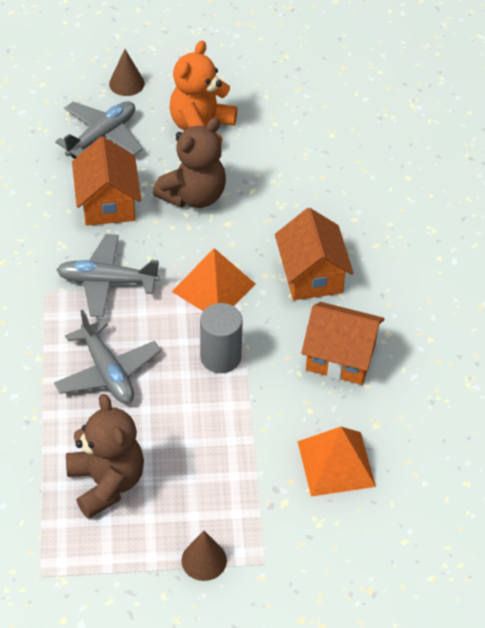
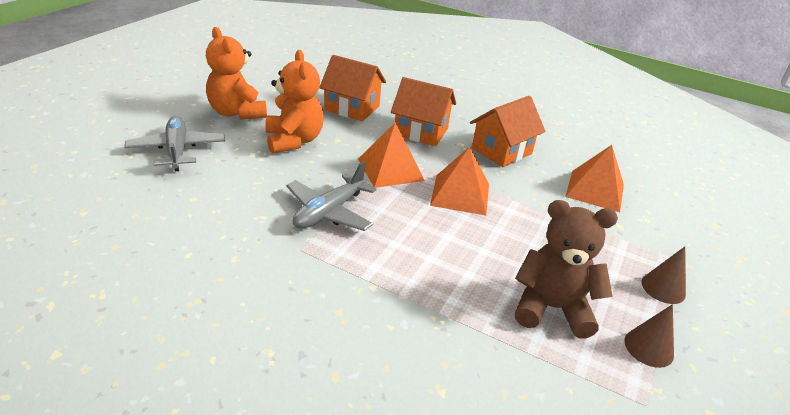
camera: 60 degrees left, 15 degrees down
(107, 372) = (426, 253): grey plane -> none
(108, 203) = (248, 177): orange house -> orange house (352, 108)
(126, 83) = (144, 119): brown cone -> brown cone (649, 347)
(193, 196) = (294, 141): brown teddy bear -> orange teddy bear
(220, 357) = (460, 194): grey cylinder -> orange pyramid

